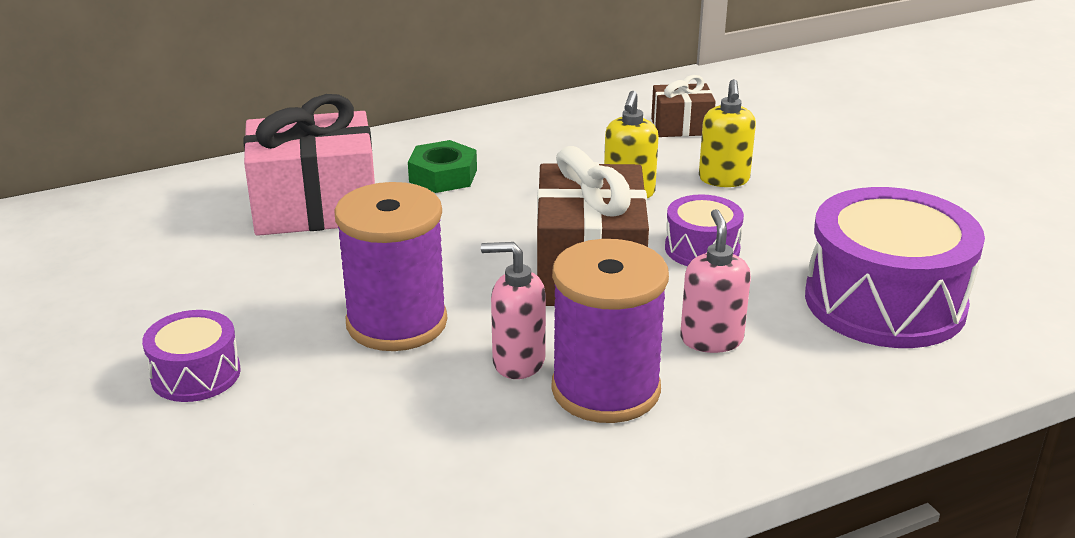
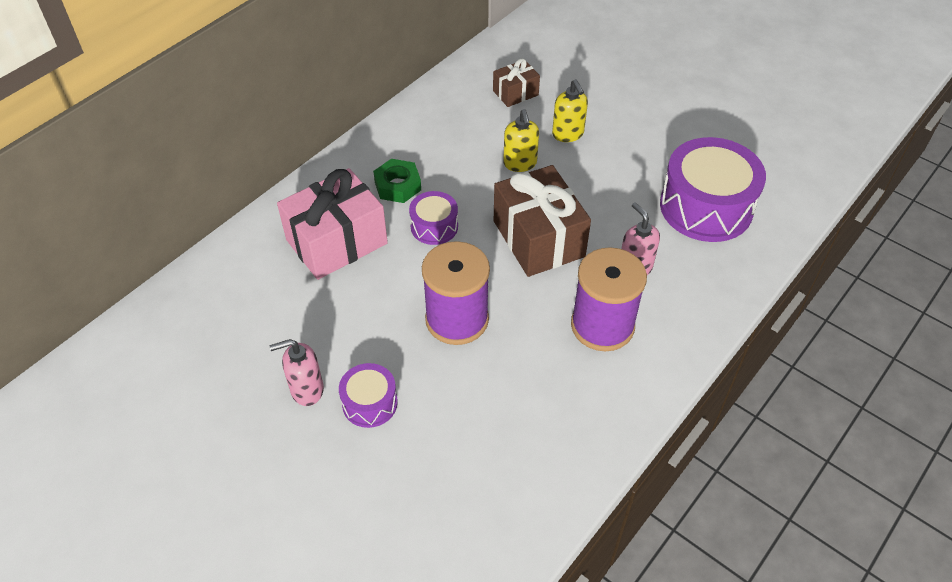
camera: 25 degrees left, 20 degrees up
(518, 362) = (544, 323): pink soap dispenser -> pink soap dispenser (306, 390)
(702, 249) = (589, 198): purple drum -> purple drum (434, 226)

